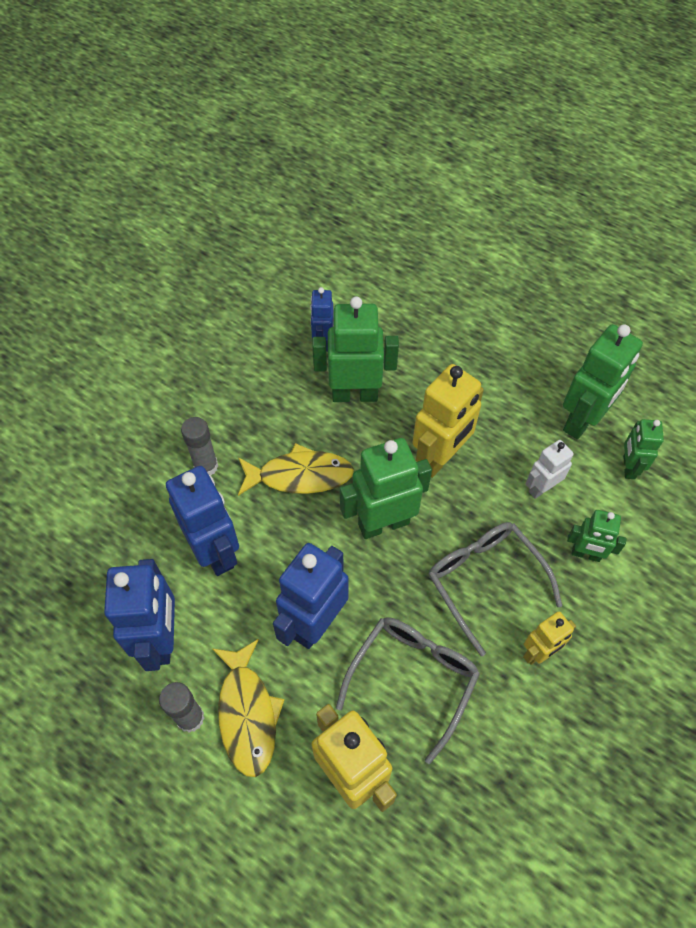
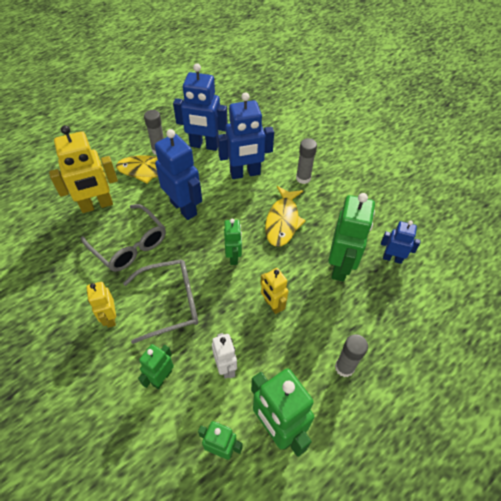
camera: 105 degrees right, 5 degrees down
(383, 523) = (233, 257): green robot -> green robot, size x0.57
(440, 458) = (272, 305): yellow robot -> yellow robot, size x0.57
(489, 371) = (344, 367): none -> grey glue stick

